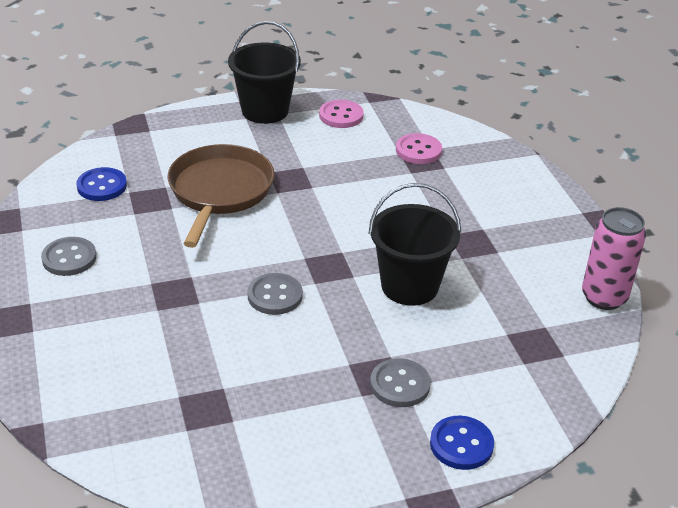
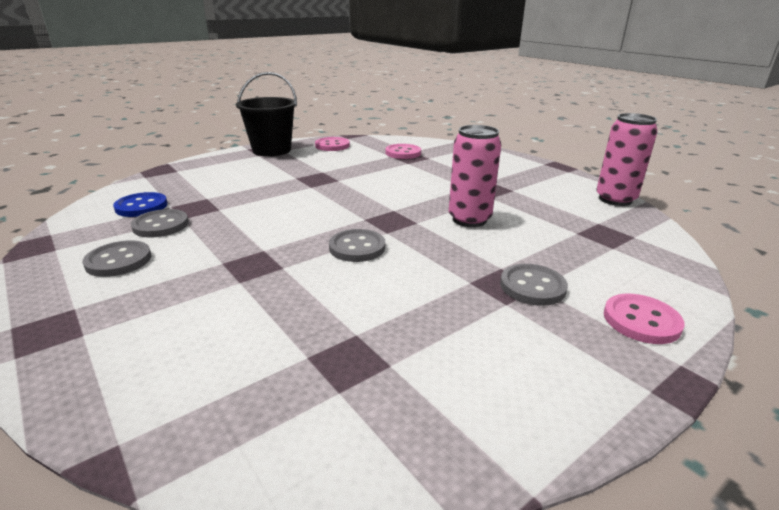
camera: 20 degrees left, 10 degrees down
(113, 219) = (161, 225): none -> grey button
(219, 191) = (260, 193): brown pan -> none
(409, 286) = (469, 219): black bucket -> pink can
(461, 444) = (641, 321): blue button -> pink button

